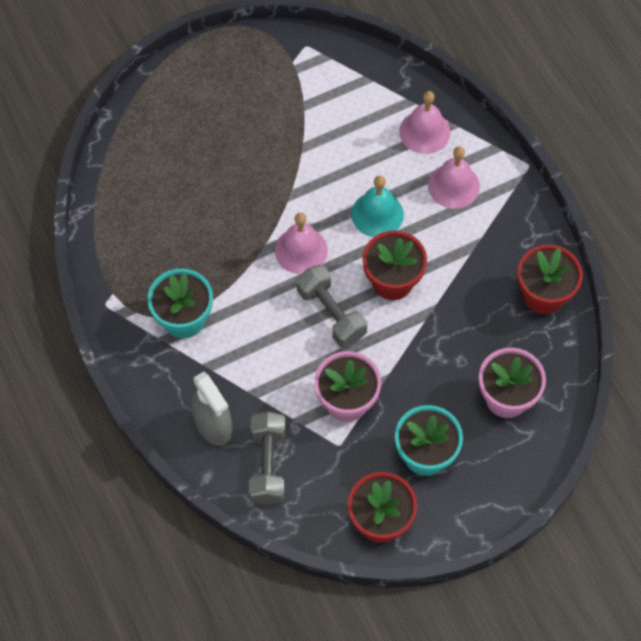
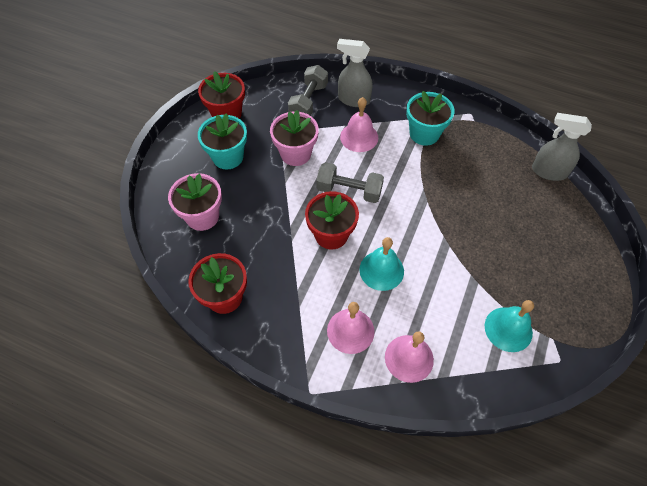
camera: 140 degrees right, 5 degrees down
(112, 184) = (548, 171): none -> grey spray bottle
(268, 464) = (308, 101): grey dumbbell -> grey dumbbell turned 60 degrees clockwise
(301, 250) = (403, 213): pink bell -> pink bell (359, 137)
(320, 93) = (508, 329): none -> turquoise bell

